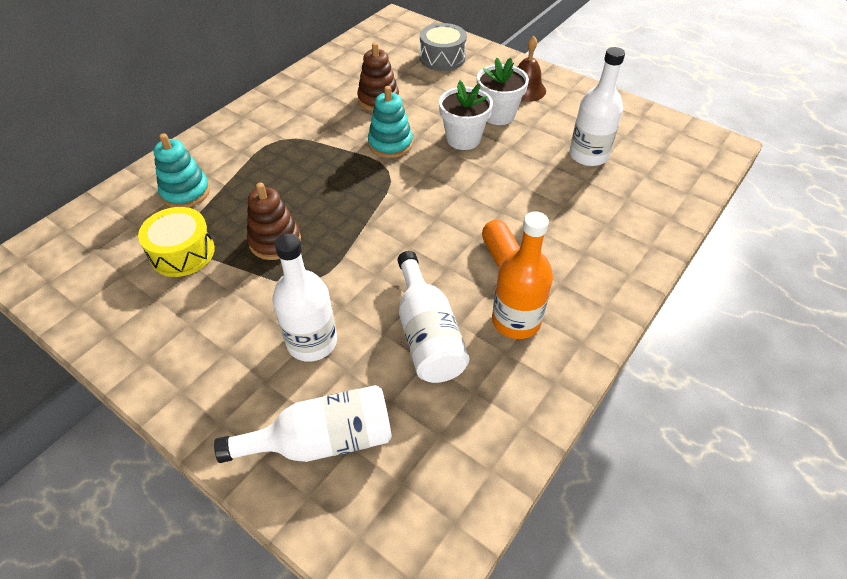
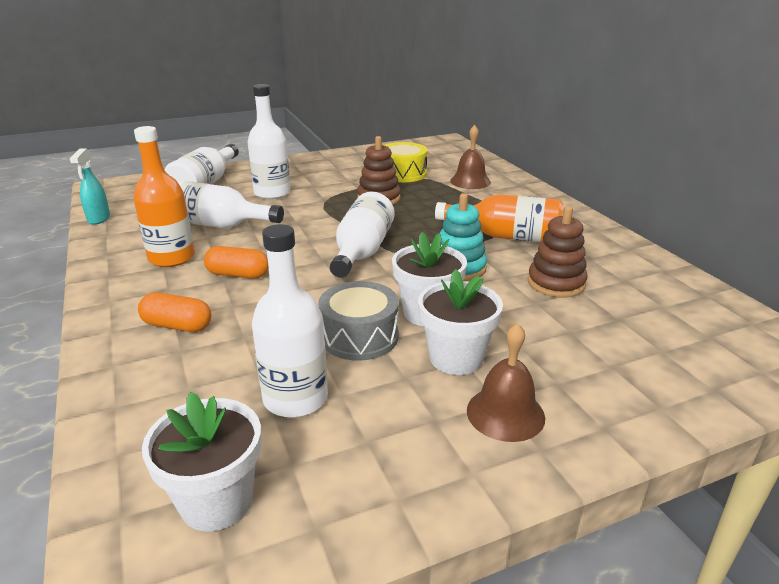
camera: 120 degrees right, 20 degrees down
(185, 192) = (470, 181): turquoise stacking toy -> brown bell
(316, 136) = (506, 236): none -> orange bottle
(403, 202) = (362, 251): none -> white bottle
(442, 58) = (650, 364): grey drum -> grey drum (359, 336)
(501, 471) = (99, 219): none -> turquoise spray bottle
(589, 243) = (177, 326): none -> orange capsule
(665, 147) = (216, 501): none -> white flower pot

